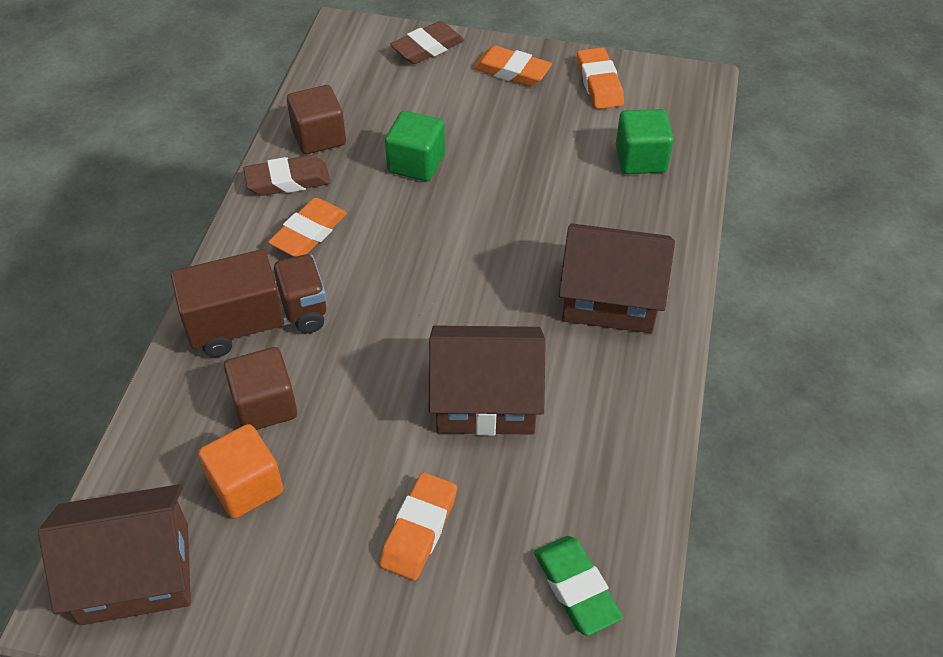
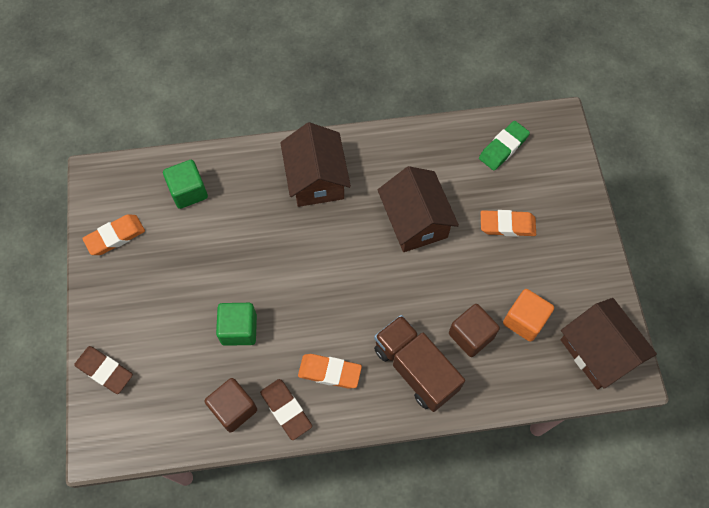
camera: 110 degrees left, 15 degrees up
(512, 71) = (117, 299): orange eraser -> none

